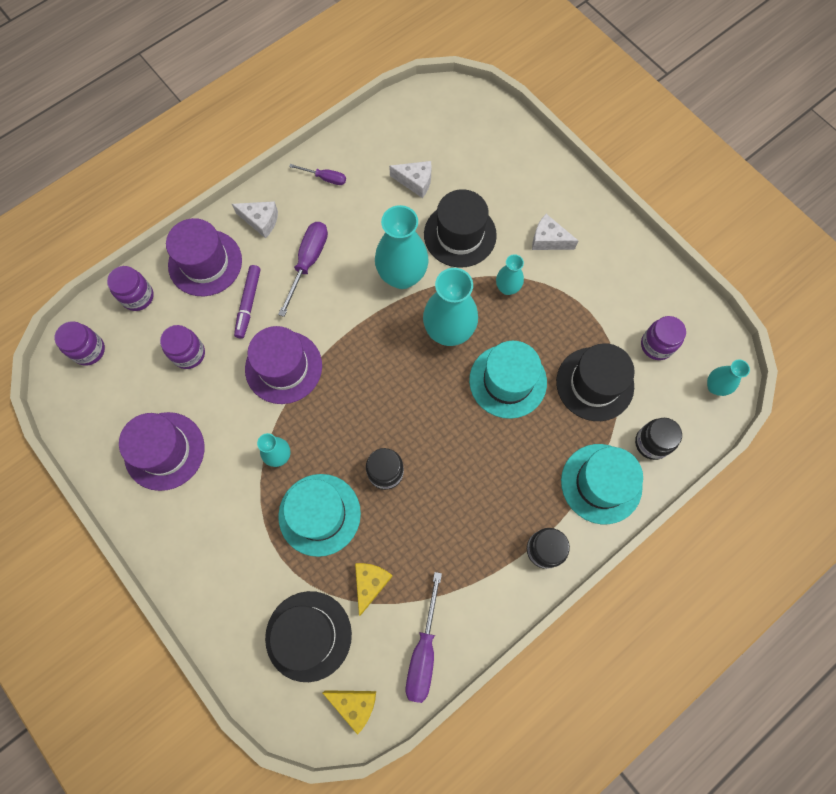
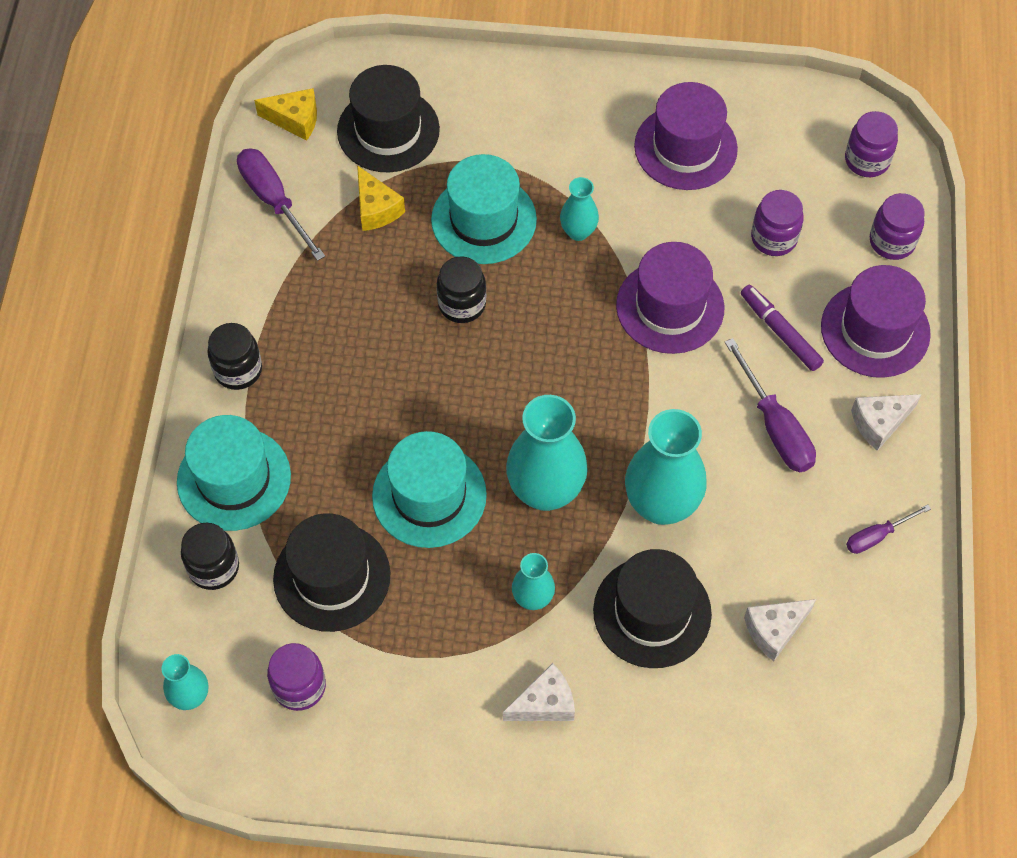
camera: 135 degrees right, 10 degrees down
(355, 704) = (295, 120): yellow cheese -> yellow cheese turned 150 degrees counterclockwise

